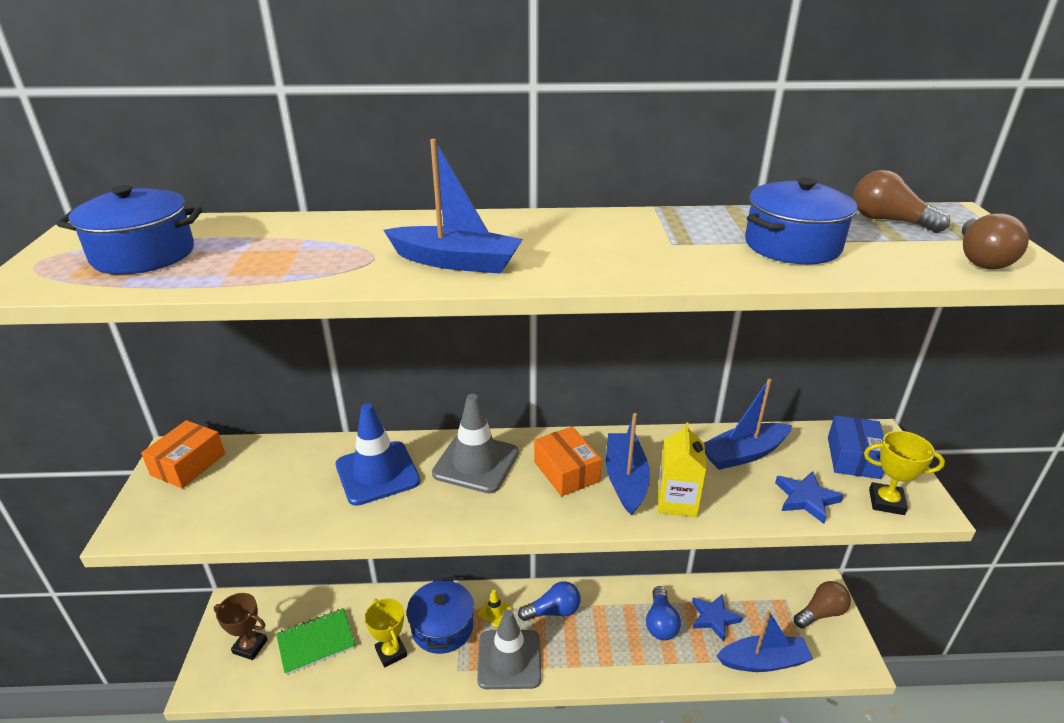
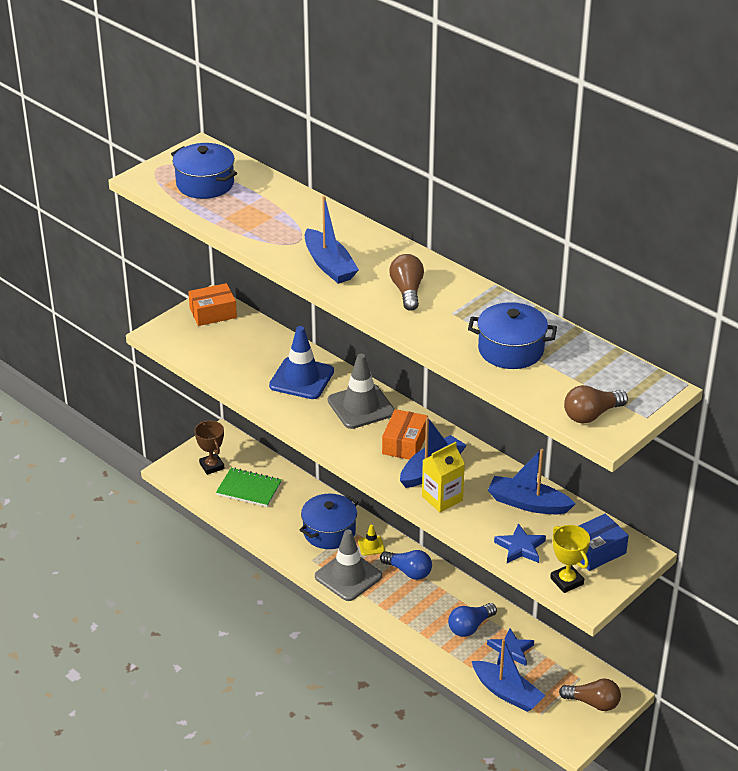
camera: 45 degrees right, 5 degrees up
(391, 652) = (284, 524): yellow trophy -> none
(888, 221) = (606, 368): brown light bulb -> brown light bulb (407, 291)

